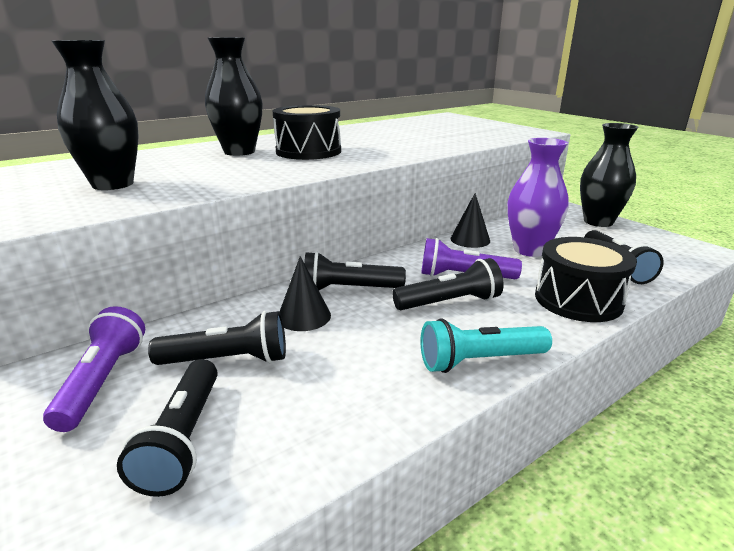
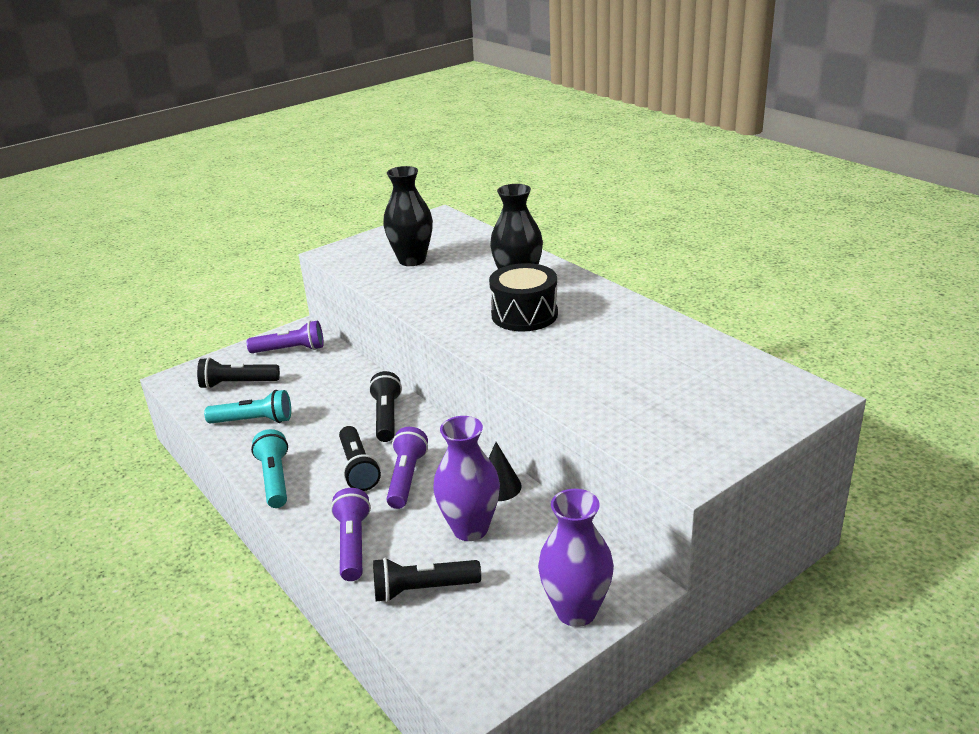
camera: 90 degrees right, 5 degrees up
(228, 360) = (300, 383): black flashlight -> none
(304, 316) = (347, 402): black cone -> none
(326, 399) = (254, 421): none -> turquoise flashlight
(578, 300) = (353, 544): black drum -> purple flashlight
(598, 222) = (576, 611): black vase -> purple vase

